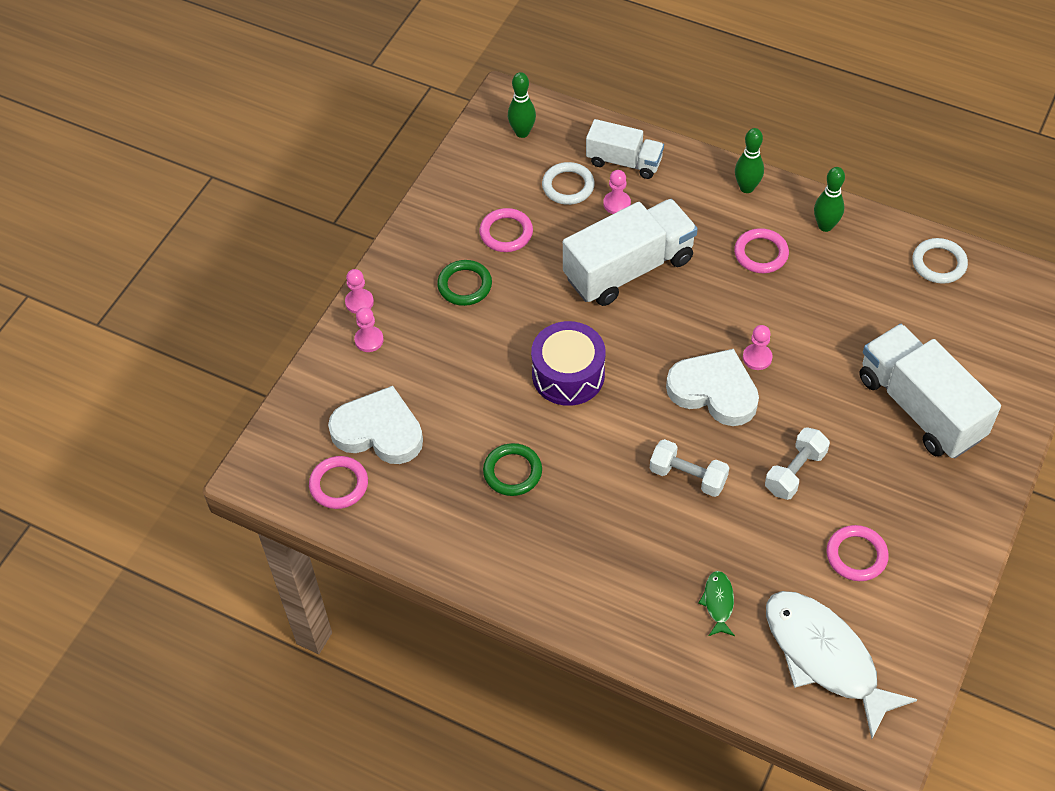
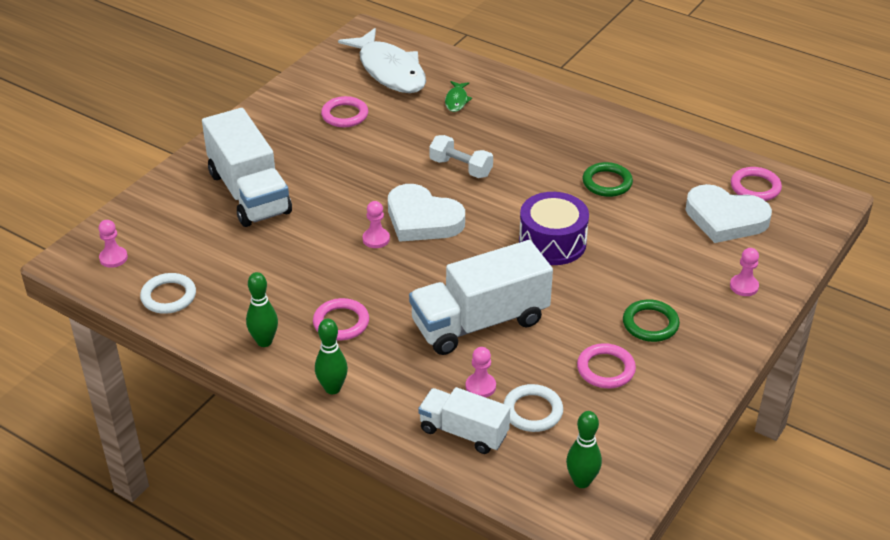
camera: 175 degrees left, 15 degrees down
(359, 302) = (758, 319): pink pawn -> pink pawn (113, 258)
(795, 472) = (372, 163): white dumbbell -> none

